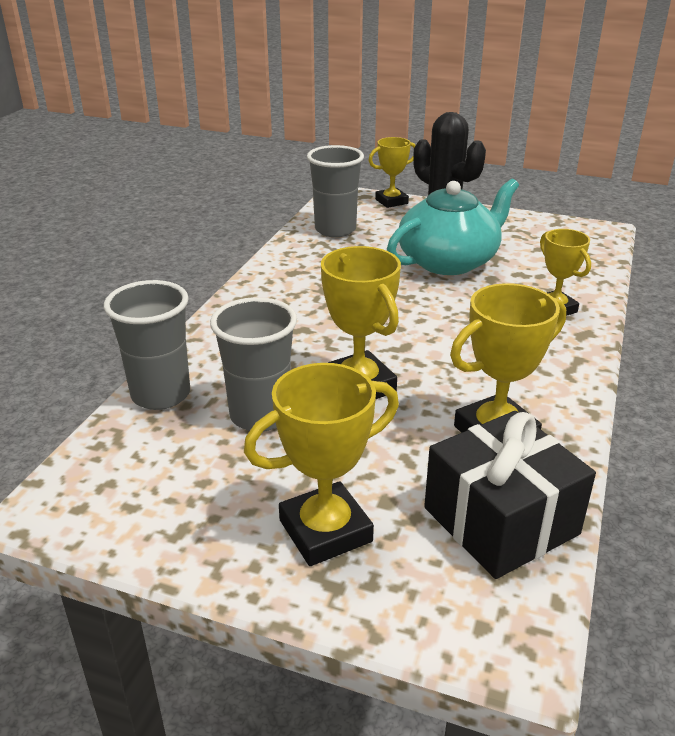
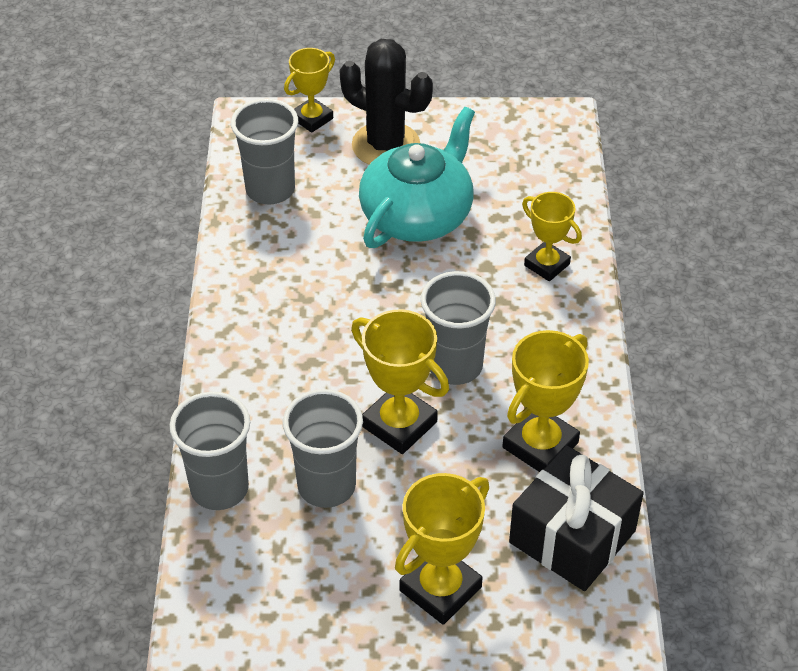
camera: 20 degrees left, 15 degrees up
(434, 357) = (455, 366): none -> grey cup

